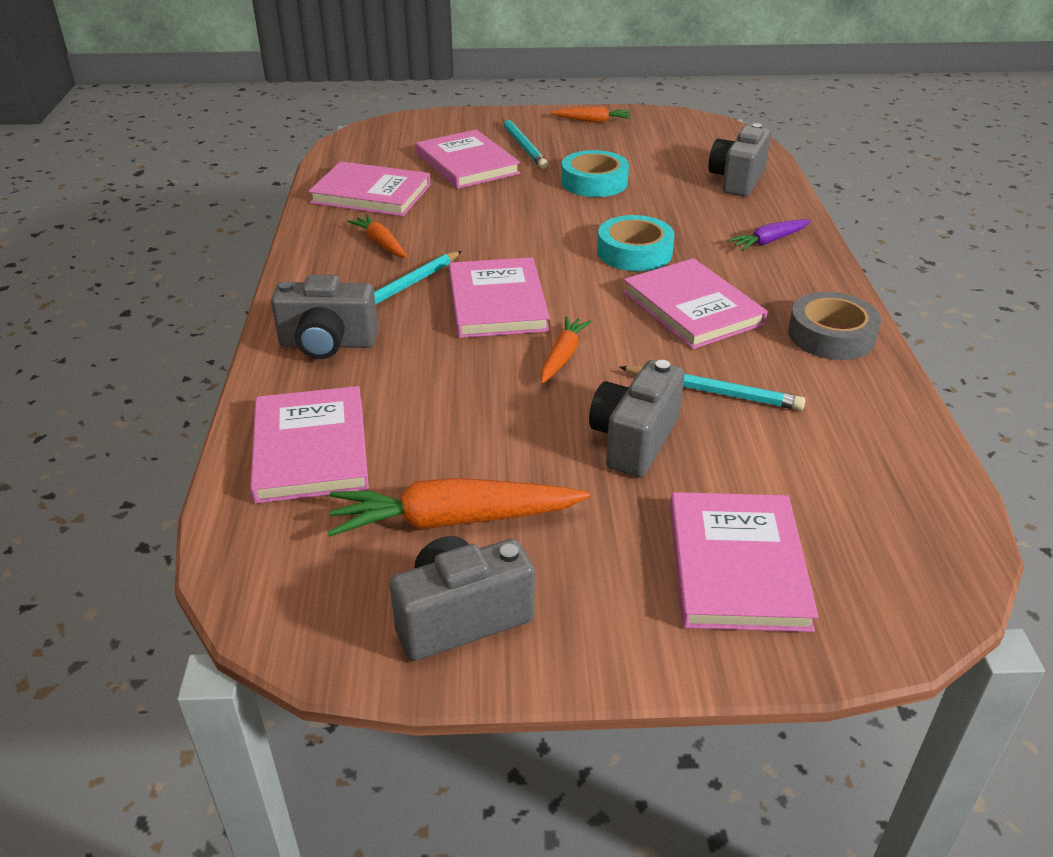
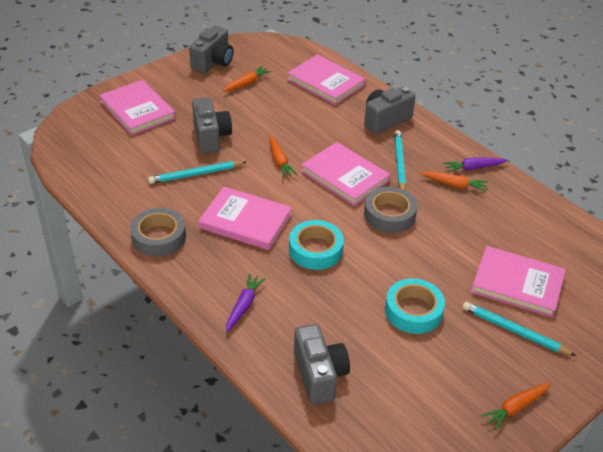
camera: 140 degrees right, 5 degrees up
(327, 248) = (473, 168): none -> purple carrot
(371, 194) = (522, 220): pink book -> none
(454, 520) = (246, 83): orange carrot -> orange carrot, size x0.57
(503, 248) = (389, 215): none -> grey tape

